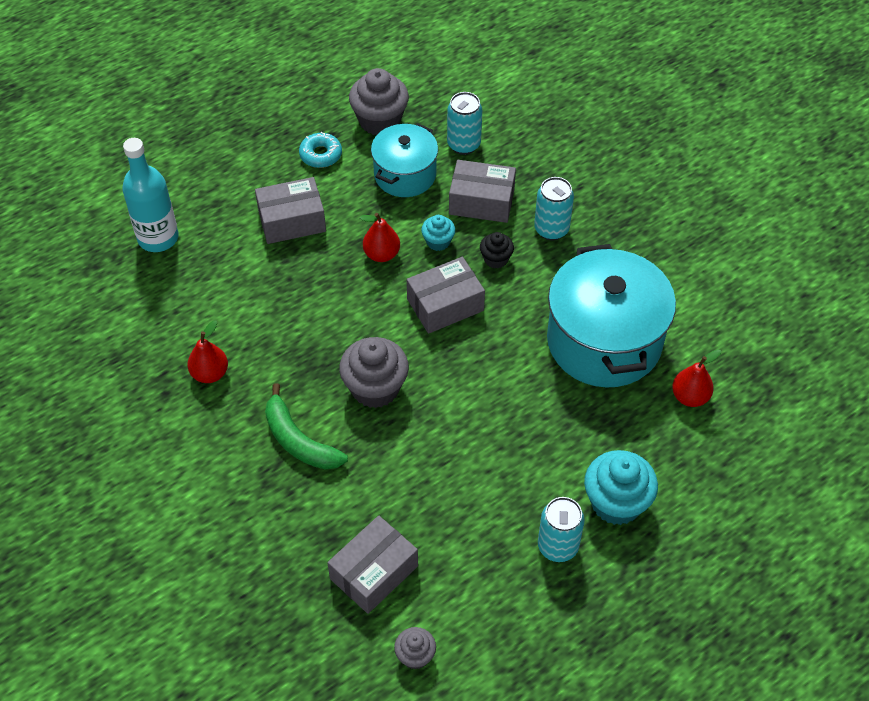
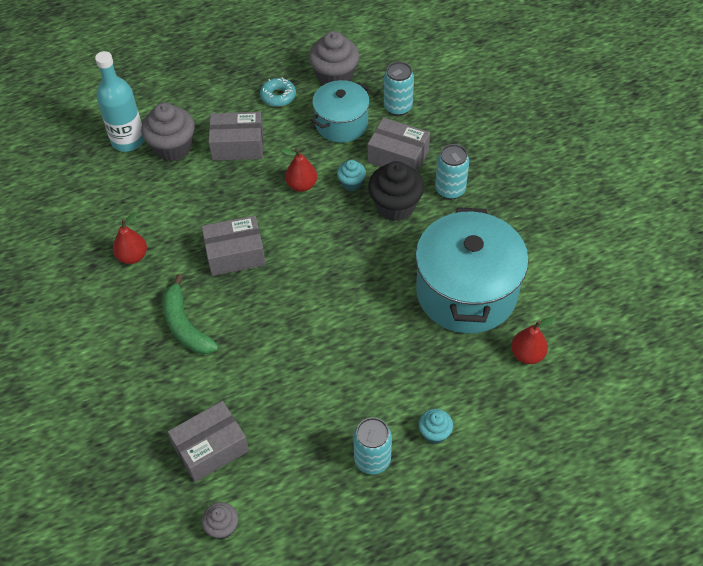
camera: 15 degrees right, 0 degrees up
(375, 388) = (261, 294): grey cupcake -> grey cupcake (173, 148)
(445, 305) = (341, 236): grey box -> grey box (235, 254)
(496, 259) = (395, 206): black cupcake -> black cupcake, size x1.87
(616, 503) = (434, 433): turquoise cupcake -> turquoise cupcake, size x0.54

